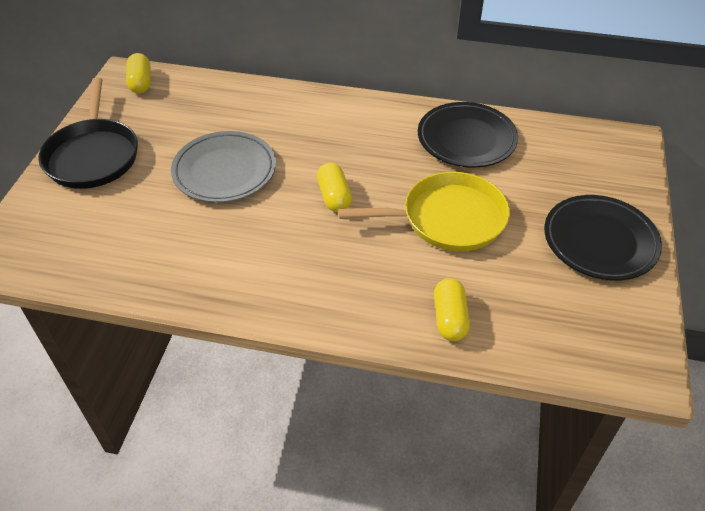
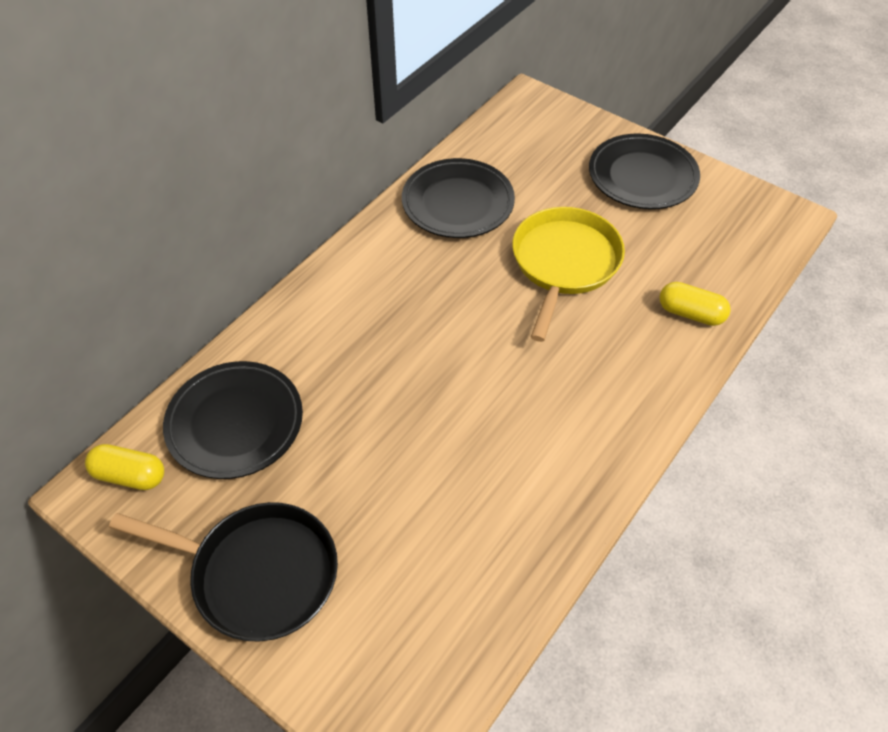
camera: 65 degrees left, 5 degrees up
(197, 107) = (235, 423): none -> black plate
(224, 171) = (381, 429): grey plate -> none
(334, 196) = (484, 340): yellow capsule -> none

